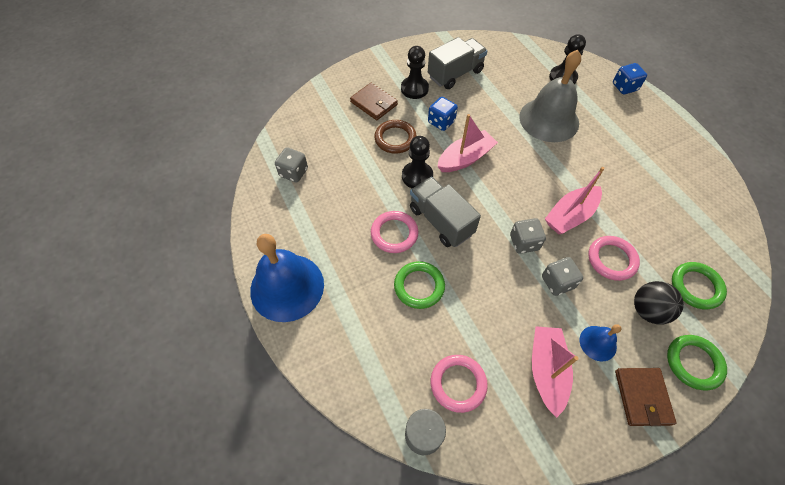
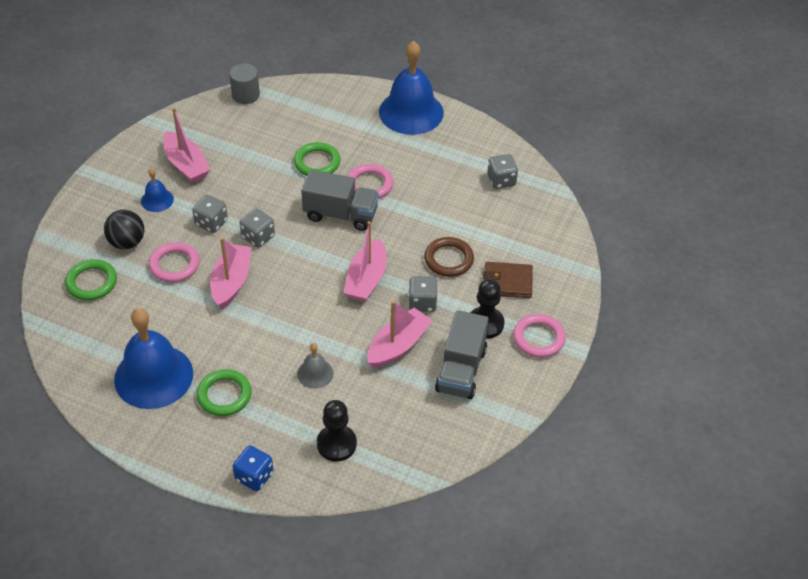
camera: 140 degrees right, 10 degrees down
(417, 176) = (395, 238): black pawn -> none
(441, 122) = (422, 303): blue dice -> grey dice
(458, 384) = (243, 127): pink ring -> pink ring (538, 338)
(481, 106) = (398, 345): none -> pink boat
(549, 119) = (315, 373): grey bell -> grey bell, size x0.47
(642, 397) = (109, 185): brown wallet -> none
(667, 178) = (153, 376): none -> blue bell
(693, 363) = (77, 225): green ring -> green ring (224, 395)

